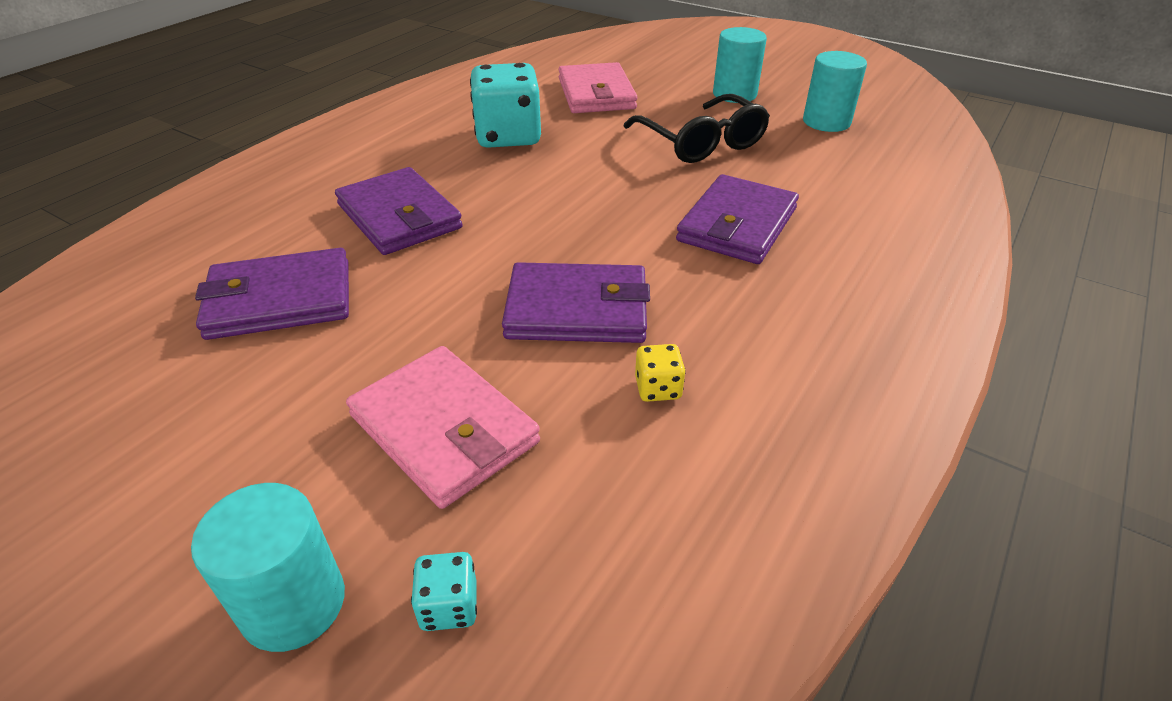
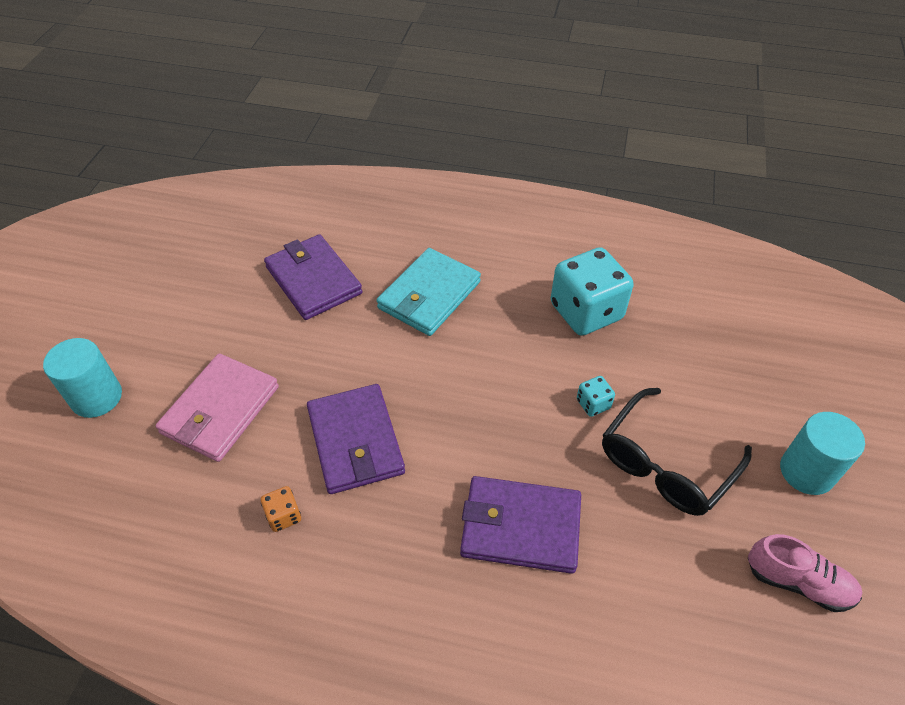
camera: 70 degrees right, 10 degrees up
(399, 216) = (429, 295): purple wallet -> turquoise wallet
(449, 606) = (101, 461): turquoise dice -> turquoise dice (593, 404)
(596, 94) = (716, 347): pink wallet -> none
(658, 388) = (284, 516): yellow dice -> orange dice
(826, 122) = (798, 582): turquoise cylinder -> pink shoe

